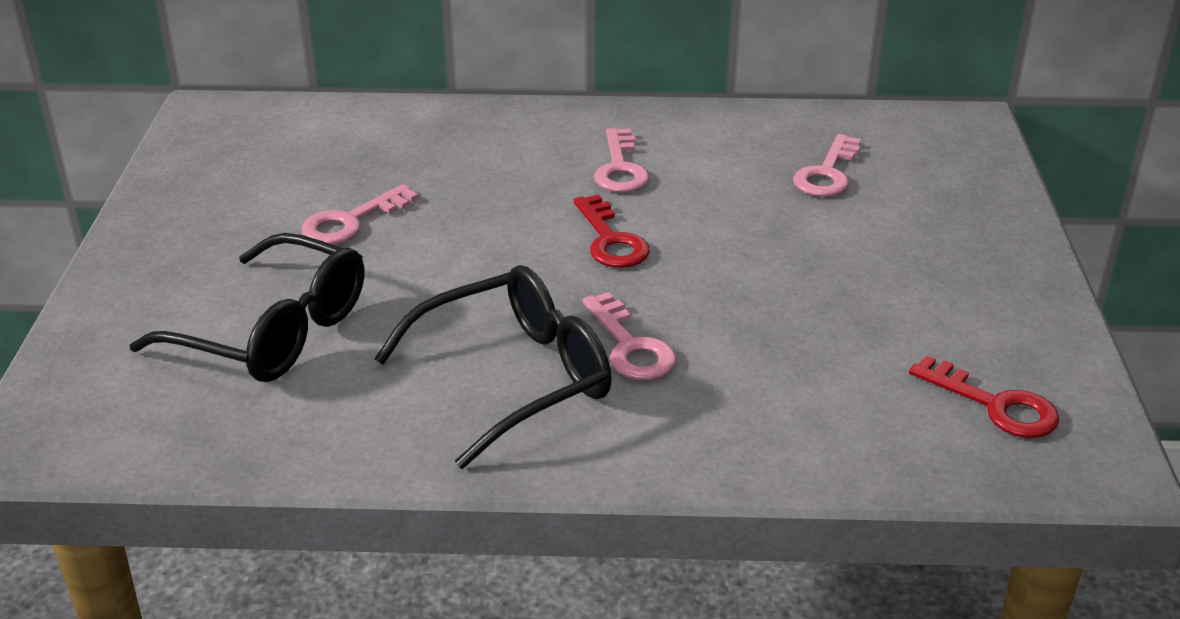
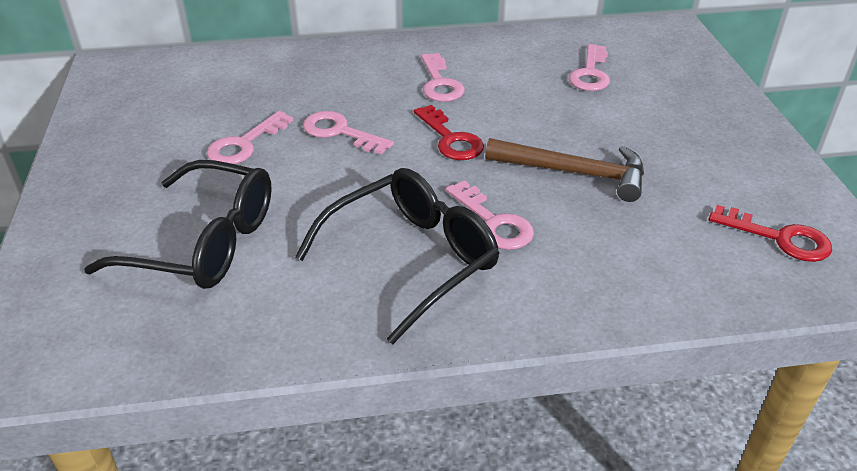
camera: 10 degrees left, 5 degrees up
(473, 218) = (340, 132): none -> pink key
(756, 298) = (574, 173): none -> brown hammer

